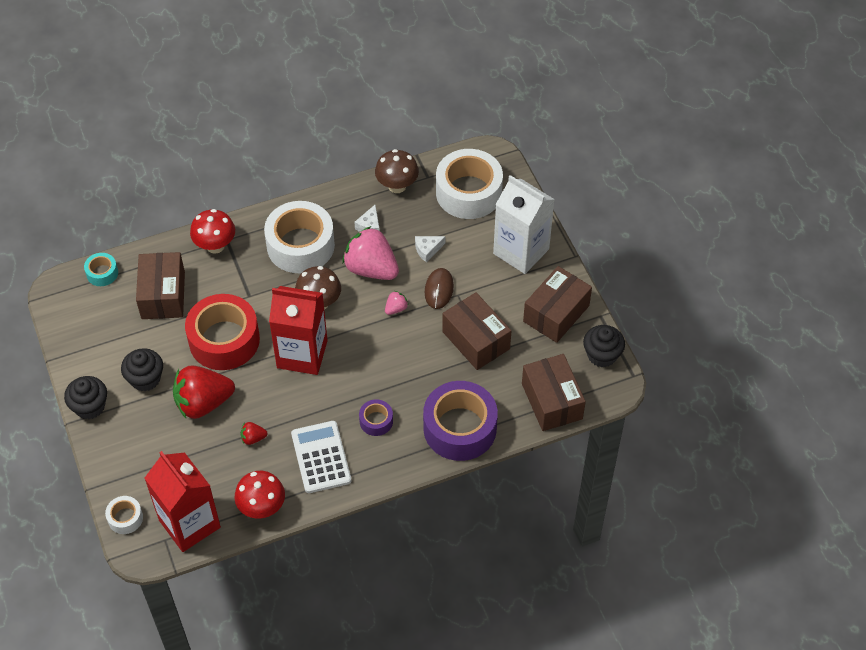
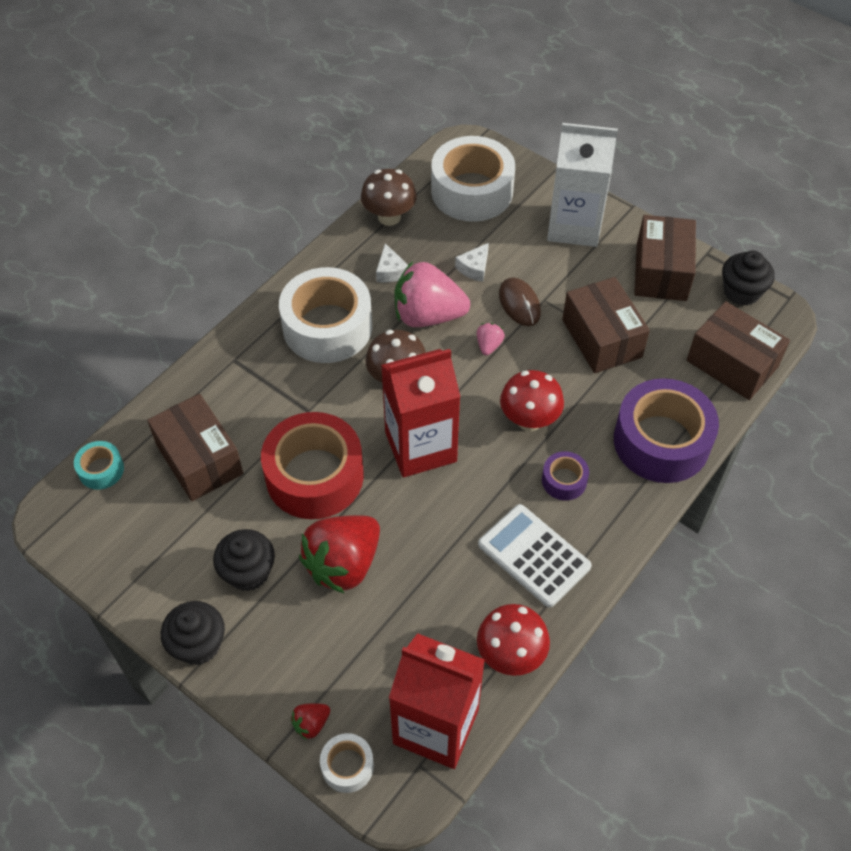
camera: 30 degrees left, 0 degrees up
(215, 246) = (225, 372): red mushroom -> red mushroom (529, 420)
(253, 438) = (436, 575): red strawberry -> red strawberry (311, 724)
(476, 340) = (601, 338): brown box -> brown box turned 45 degrees clockwise

